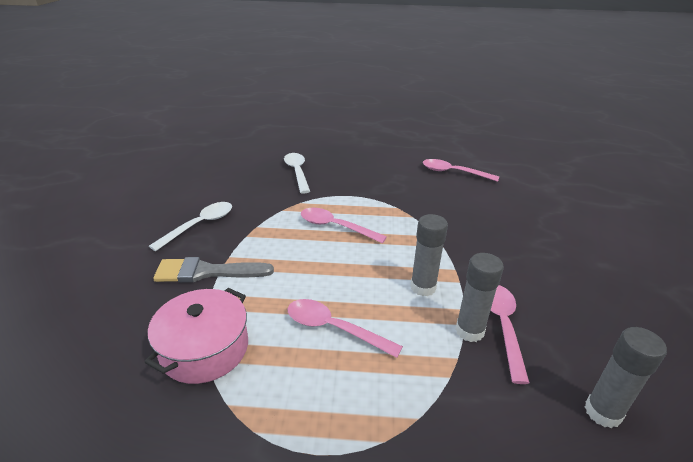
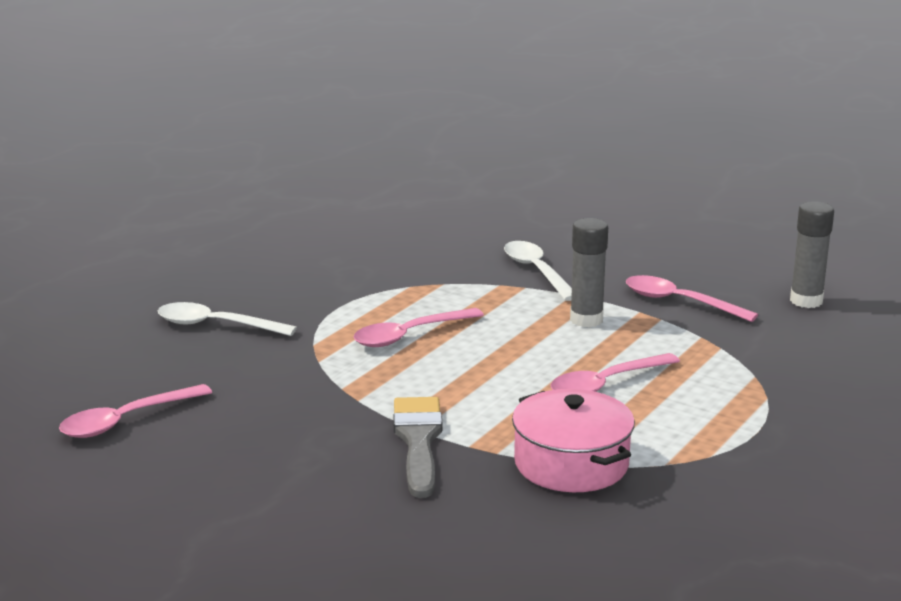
camera: 60 degrees left, 10 degrees down
(200, 225) = (286, 429): white spoon -> white spoon (536, 271)
(207, 272) = (418, 441): grey brush -> grey brush turned 150 degrees clockwise
(453, 172) = (368, 226): pink spoon -> pink spoon (126, 420)
(469, 331) = (672, 319): grey glue stick -> none

